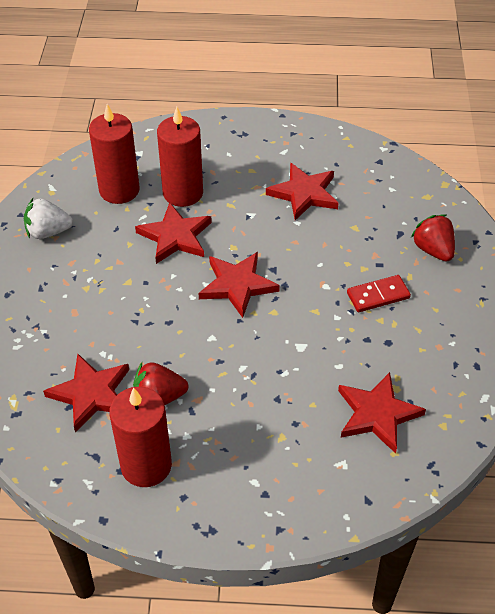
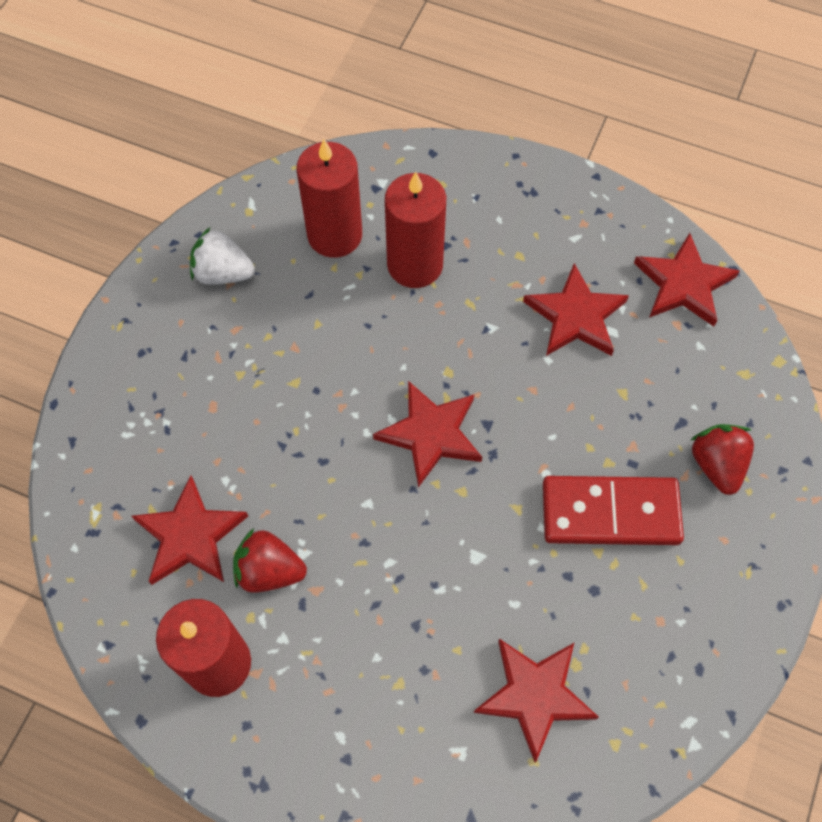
camera: 20 degrees right, 15 degrees up
(175, 236) = (380, 331): red star -> red star (683, 284)
(378, 295) = (610, 512): red domino -> red domino, size x1.67

